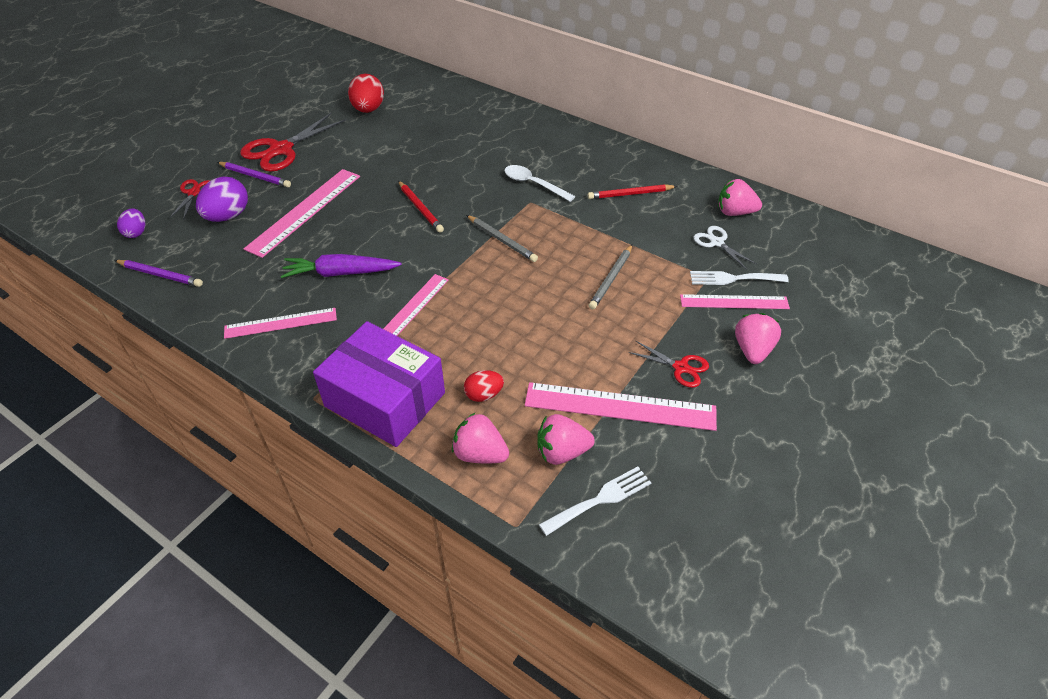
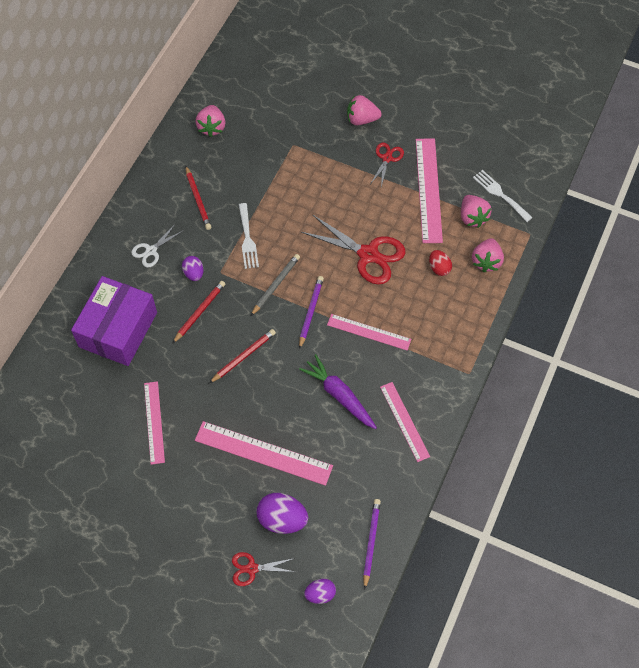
camera: 100 degrees left, 15 degrees up
(255, 176) = (216, 520): purple pencil -> purple pencil (310, 312)
(281, 150) = (167, 512): red scissors -> red scissors (368, 254)
(341, 273) = (339, 395): purple carrot -> purple carrot turned 150 degrees clockwise
(368, 110) = (80, 450): red egg -> none
(385, 399) = (458, 327): purple box -> purple box (118, 329)
(485, 184) = (199, 312): none -> red pencil
(533, 184) = (194, 273): white spoon -> purple egg
(611, 279) = (307, 204): grey pencil -> none
(716, 242) = (252, 139): white scissors -> white scissors (151, 251)
(733, 278) = (292, 129): white fork -> white fork (247, 239)
(734, 302) = (317, 129): pink ruler -> pink ruler (154, 422)

